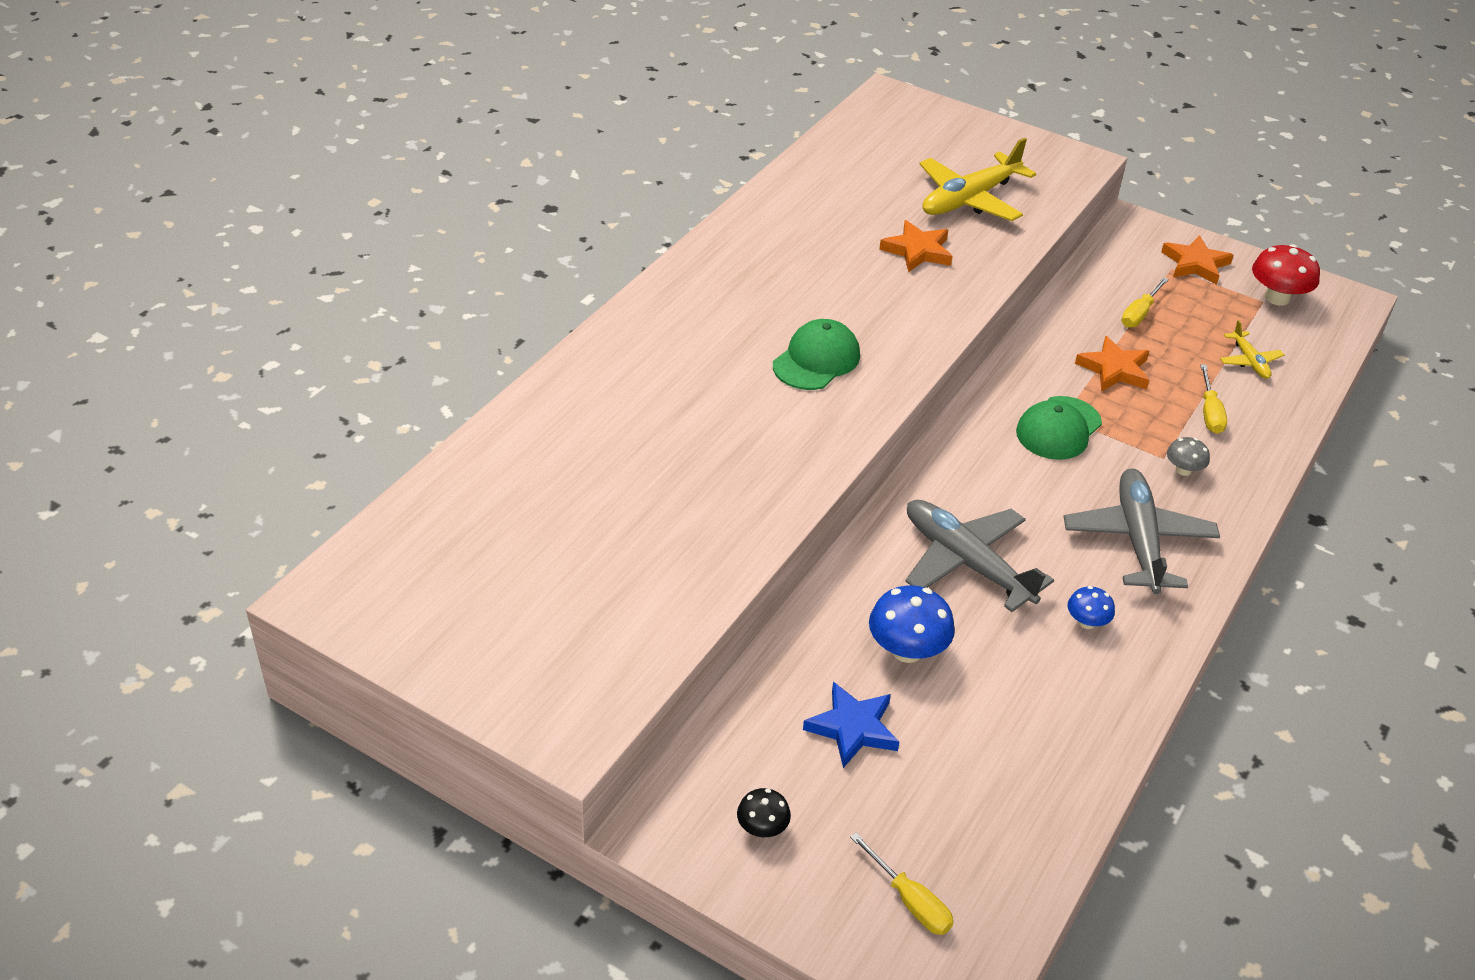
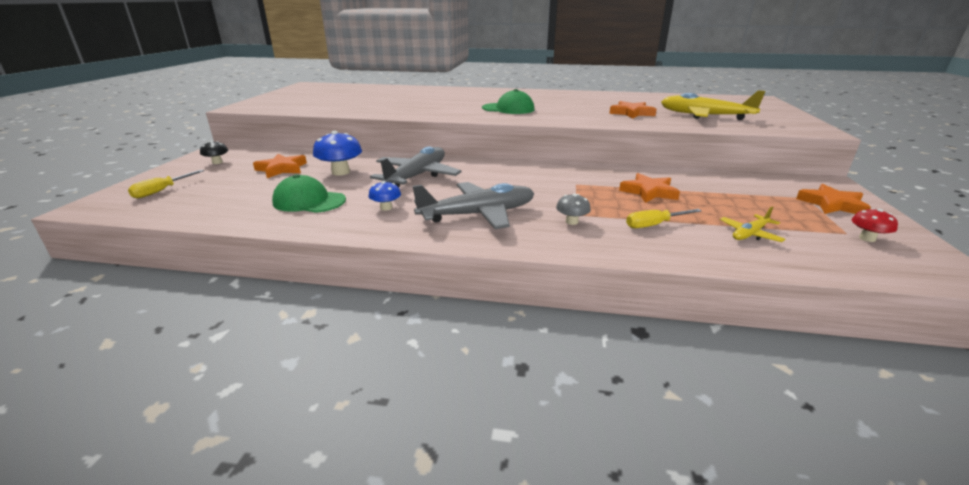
camera: 70 degrees right, 15 degrees down
(852, 728) = (282, 169): blue star -> orange star
(1058, 428) = (562, 184): green cap -> green cap (309, 201)
(1139, 313) = (727, 193): yellow screwdriver -> none
(1277, 298) = (867, 238): red mushroom -> red mushroom, size x0.57

